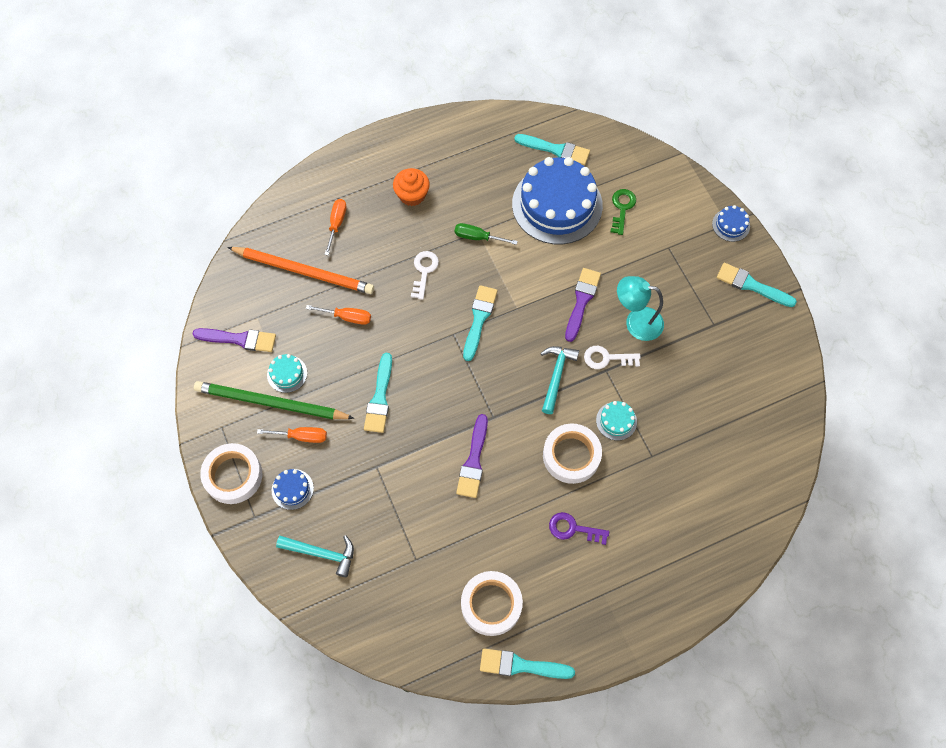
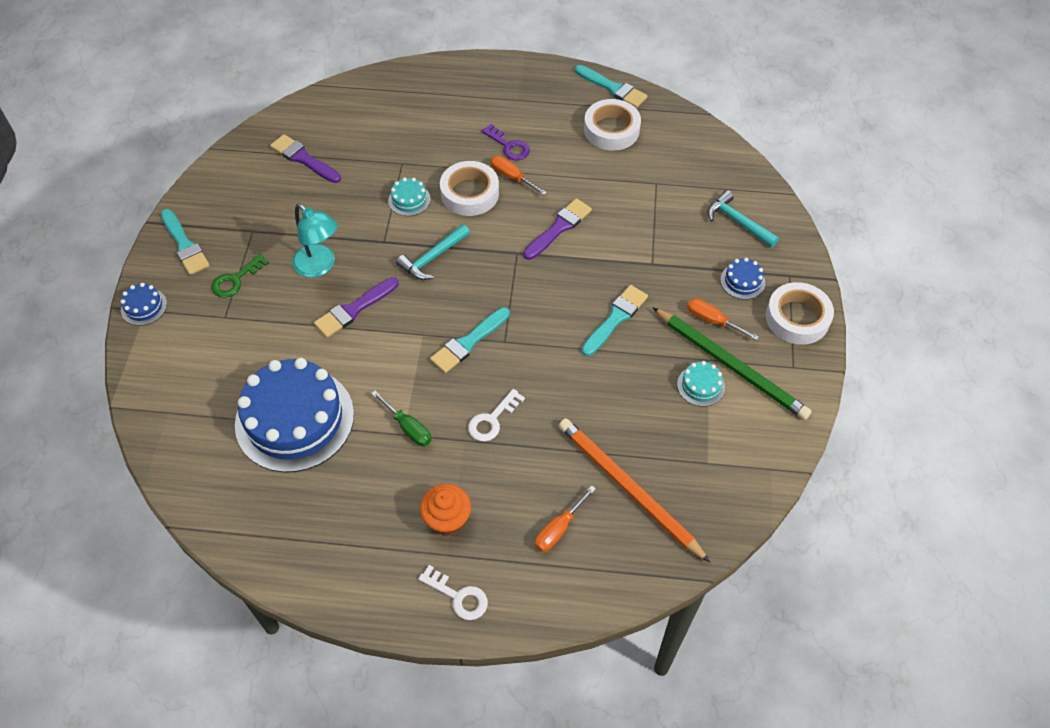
camera: 150 degrees left, 10 degrees down
(239, 339) = (738, 447): purple brush -> purple brush (303, 159)
(347, 317) = (606, 412): orange screwdriver -> orange screwdriver (512, 177)
(556, 150) = (240, 486): turquoise brush -> none
(607, 358) = (374, 250): white key -> white key (458, 596)
(622, 208) = (231, 379): green key -> green key (236, 280)

